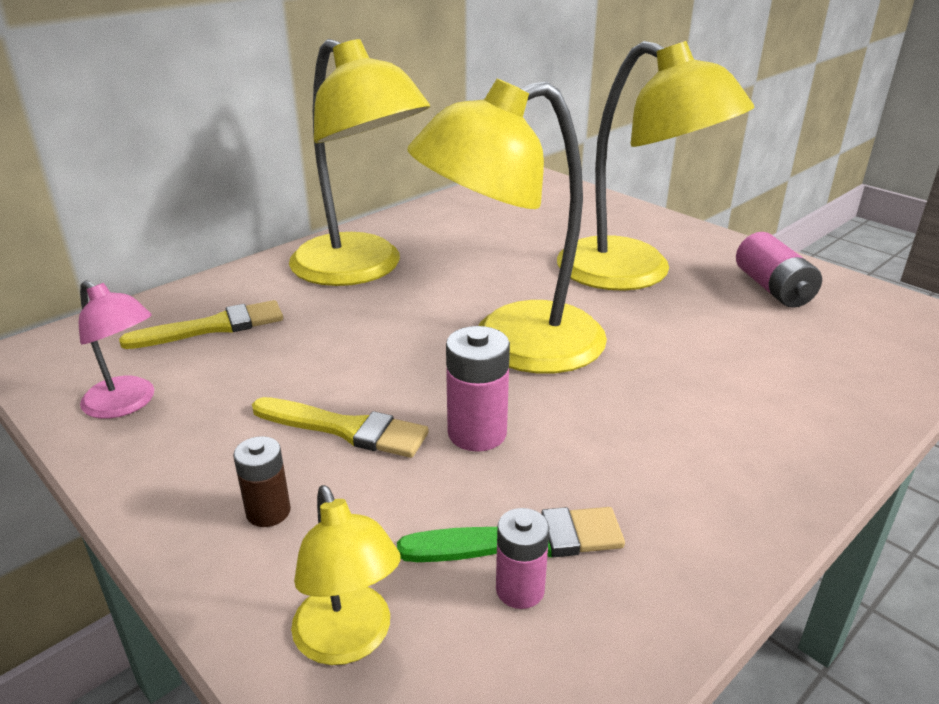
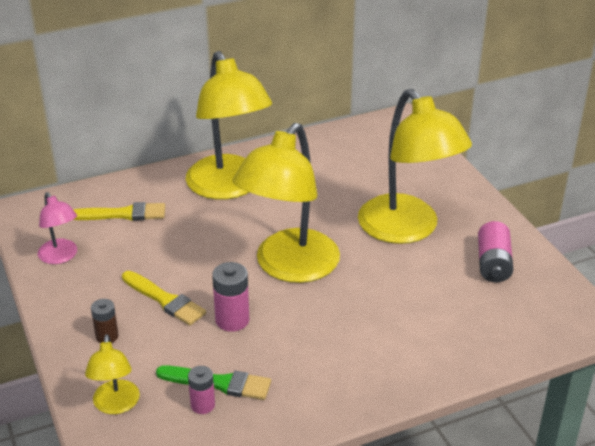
camera: 20 degrees right, 5 degrees up
(513, 344) = (289, 267): yellow lamp -> yellow lamp turned 60 degrees counterclockwise

